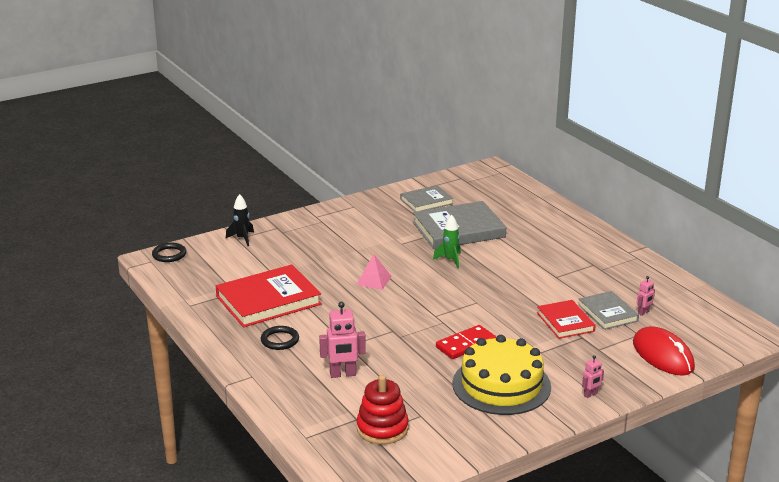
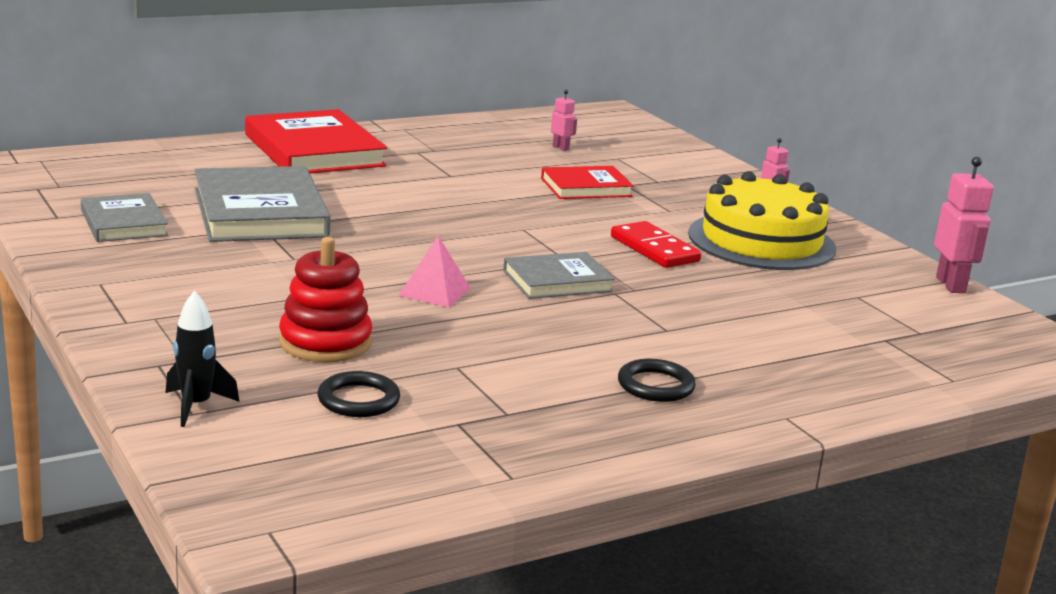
camera: 90 degrees left, 5 degrees down
(169, 255) = (242, 504): black ring -> black ring (358, 400)
(268, 300) = (499, 389): red book -> red book (314, 150)
(343, 374) = (760, 340): pink robot -> pink robot (951, 285)
(382, 428) = (903, 324): red stacking toy -> red stacking toy (325, 343)
(450, 260) = (375, 230): green rocket -> none
(607, 313) = (561, 164): grey book -> grey book (557, 281)
(663, 355) = (669, 155): red mouse -> none

